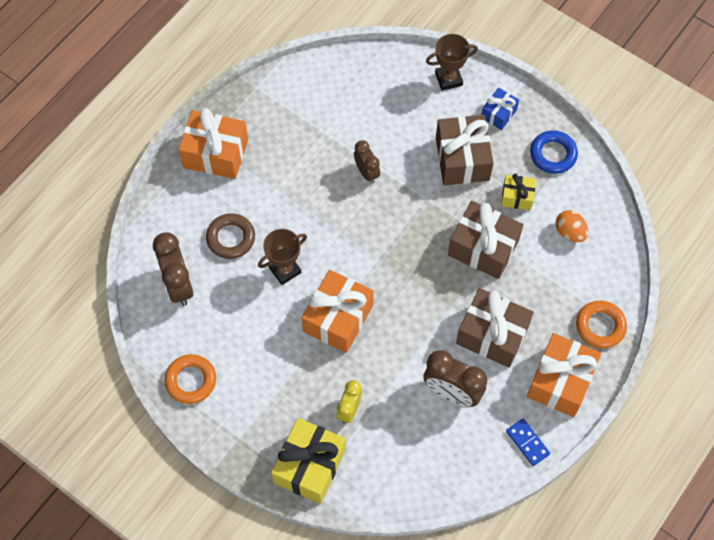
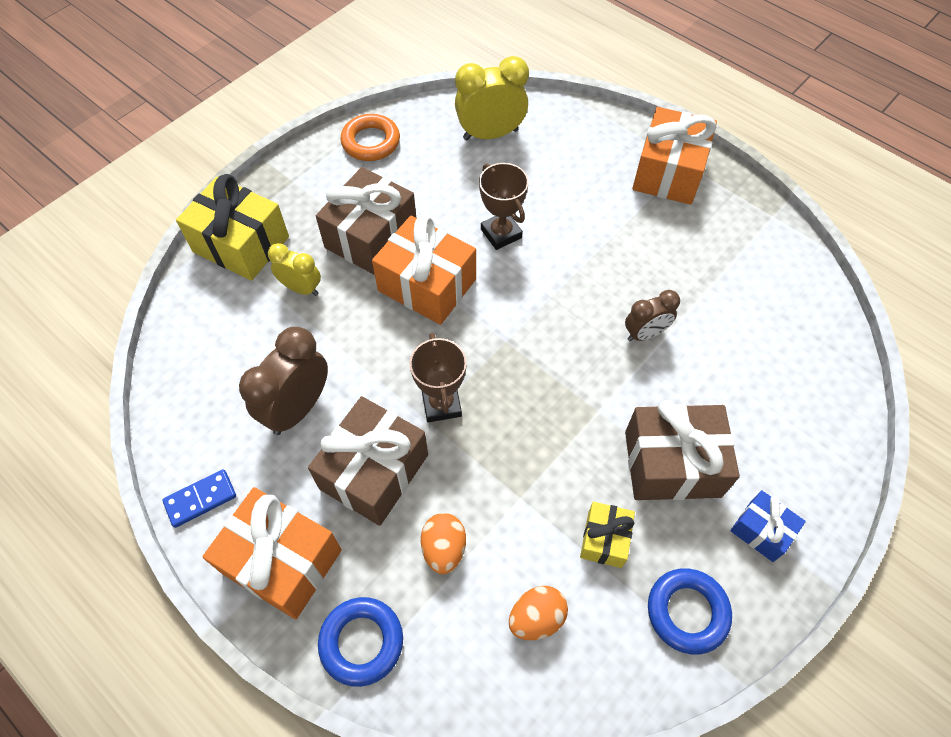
camera: 95 degrees right, 5 degrees down
(178, 285) = (490, 134): brown clock -> yellow clock
(231, 238) = (549, 183): brown ring -> none
(448, 79) = (820, 460): brown trophy -> brown trophy (441, 404)
(483, 248) = (517, 476): brown gift -> brown gift (371, 236)
(537, 286) = (444, 548): none -> orange egg
(600, 326) = (361, 642): orange ring -> blue ring

